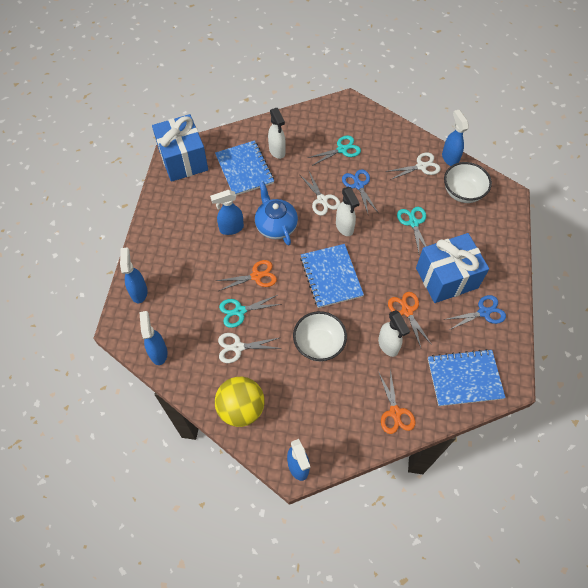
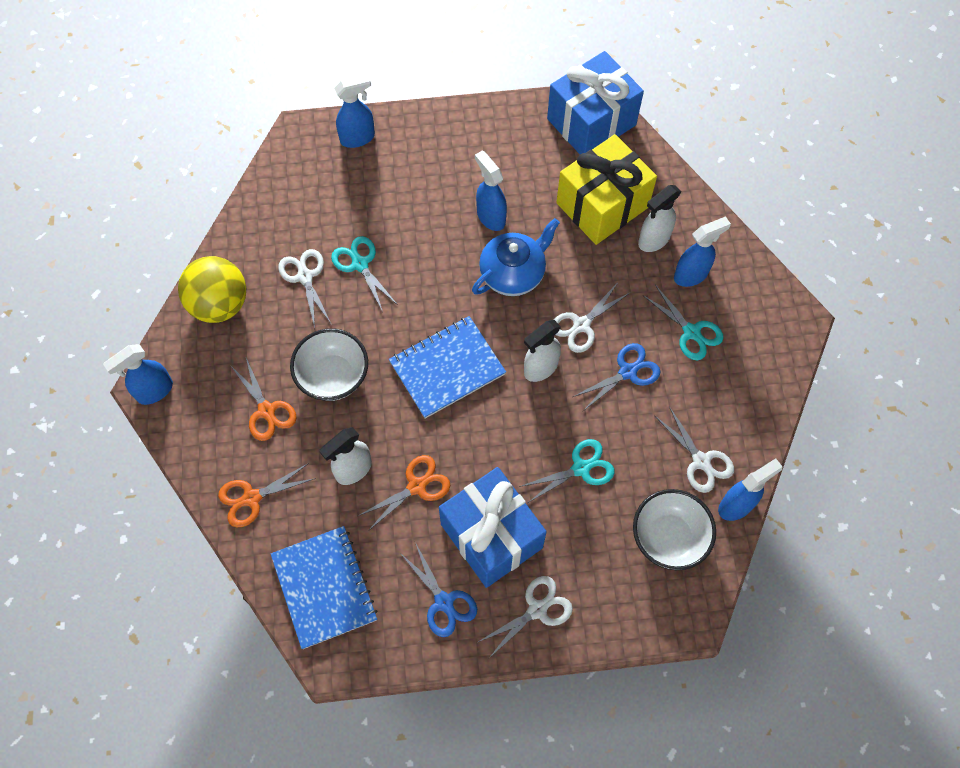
camera: 75 degrees right, 5 degrees up
(158, 352) = (276, 187): blue spray bottle -> blue spray bottle (691, 275)
(244, 169) = (602, 205): blue notebook -> yellow gift
(256, 276) = (421, 270): orange scissors -> orange scissors (266, 411)
(495, 265) = (537, 609): none -> white scissors

